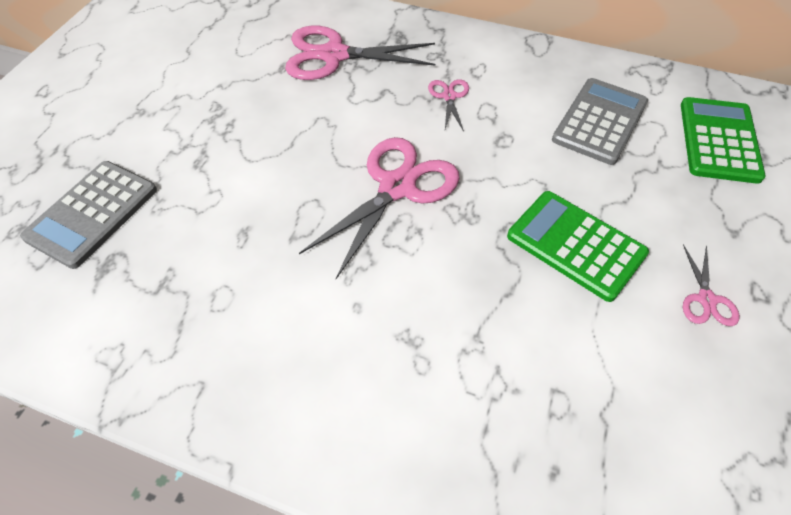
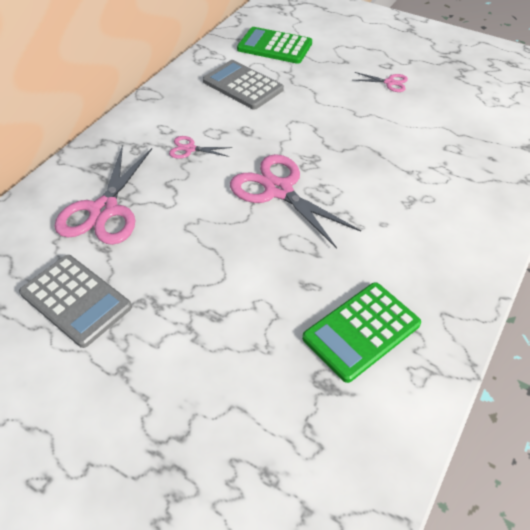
camera: 80 degrees left, 5 degrees down
(92, 213) = (261, 403): grey calculator -> grey calculator (76, 300)
(576, 245) = (345, 118): green calculator -> green calculator (361, 331)

